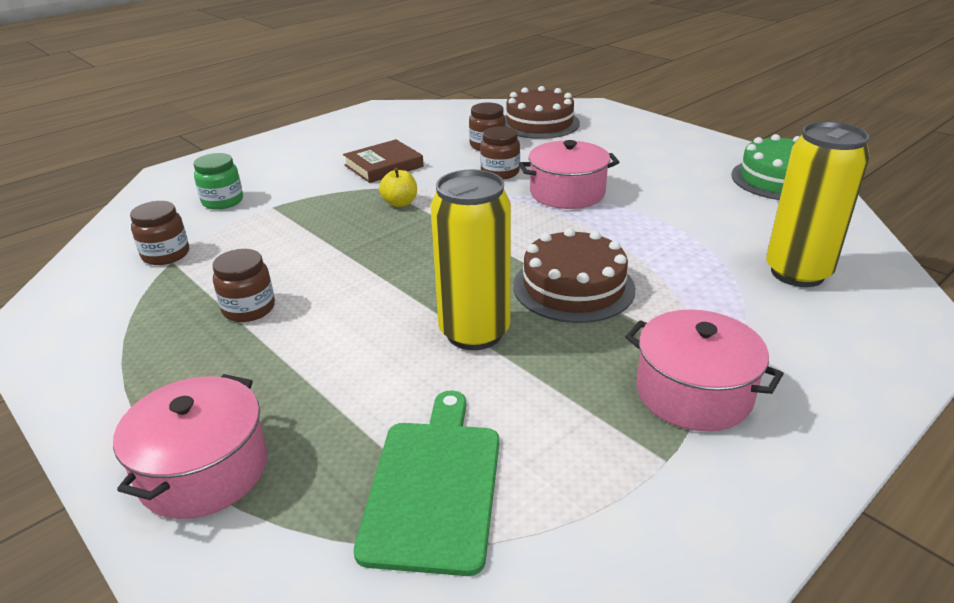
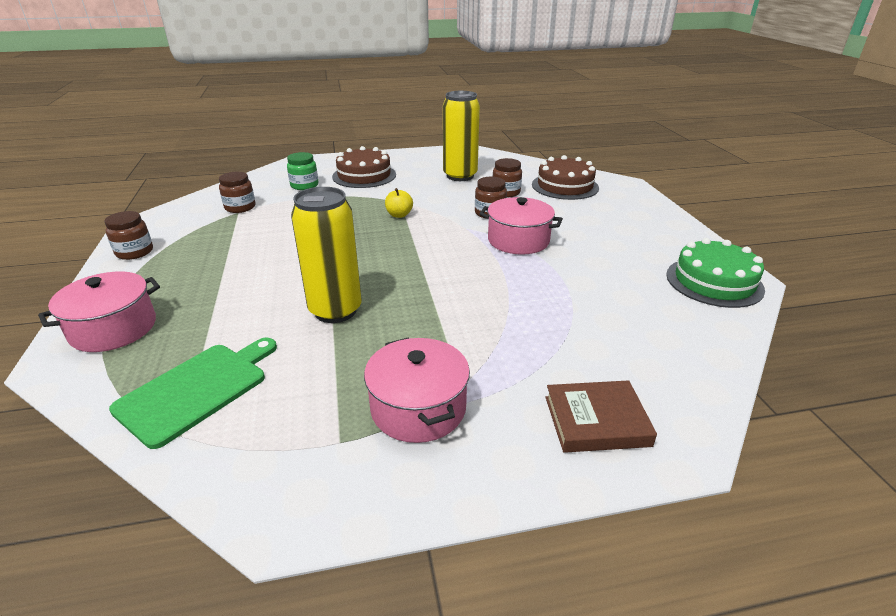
camera: 30 degrees right, 0 degrees up
(249, 309) = (240, 251): brown jar -> brown jar (134, 252)
(384, 166) = (420, 188): brown book -> brown book (596, 421)
(573, 287) = (435, 305): brown cake -> brown cake (364, 175)
(797, 273) = (622, 358): yellow can -> yellow can (460, 176)

